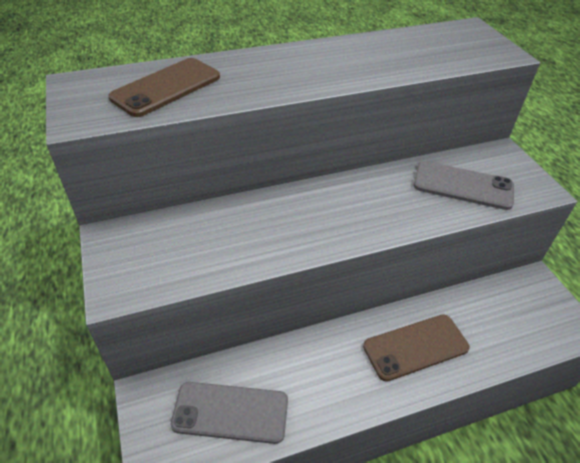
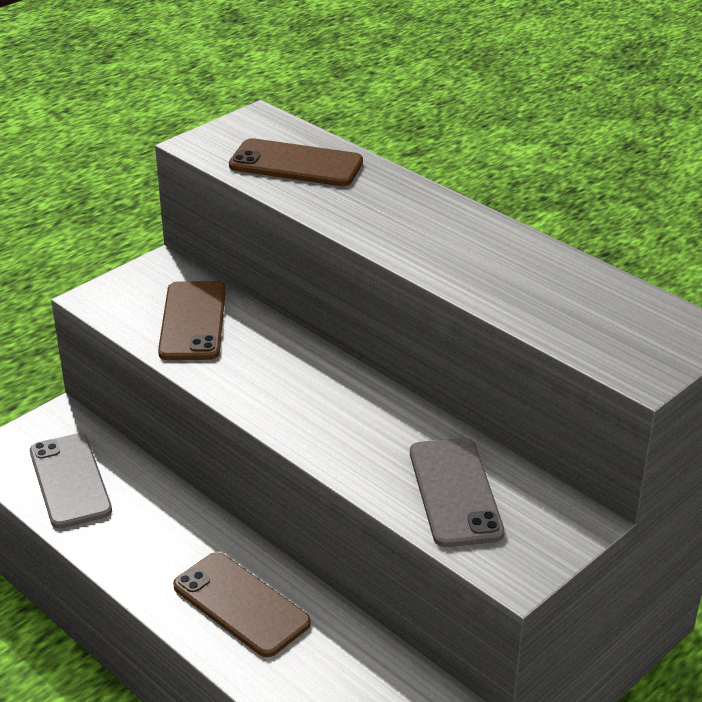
camera: 65 degrees right, 10 degrees down
(202, 241) = (193, 321): none -> brown phone

